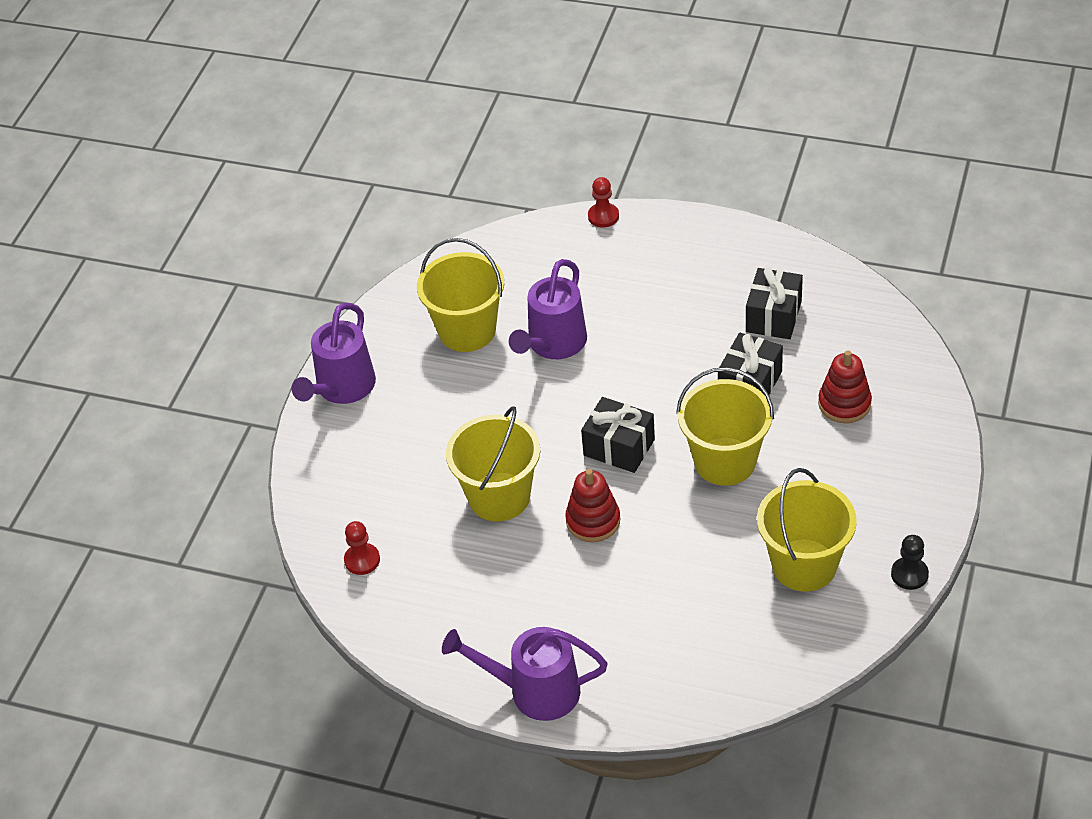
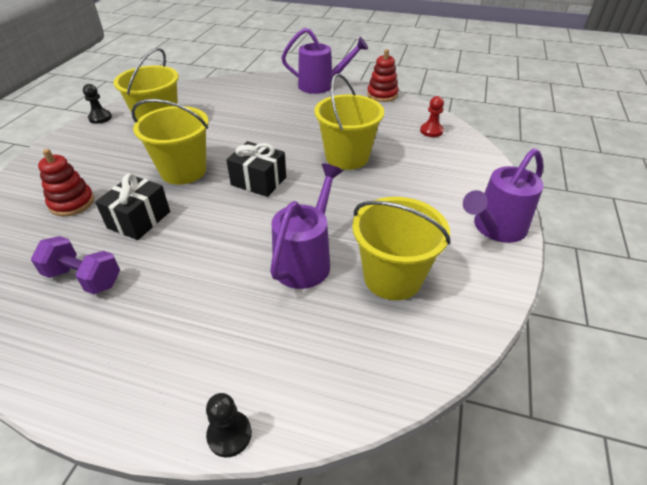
camera: 175 degrees right, 5 degrees down
(341, 389) = (495, 229): purple watering can -> purple watering can turned 150 degrees counterclockwise
(593, 521) = (283, 144): red stacking toy -> red stacking toy (382, 95)
(603, 216) = (229, 434): red pawn -> black pawn
(773, 316) = (84, 278): black gift -> purple dumbbell

